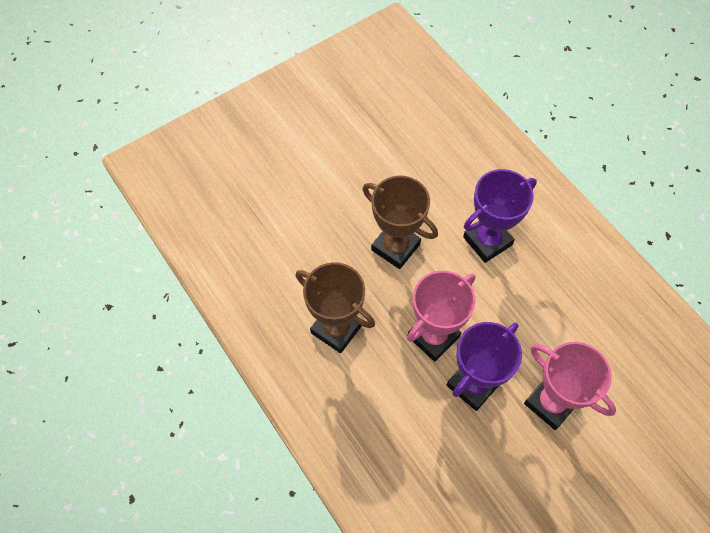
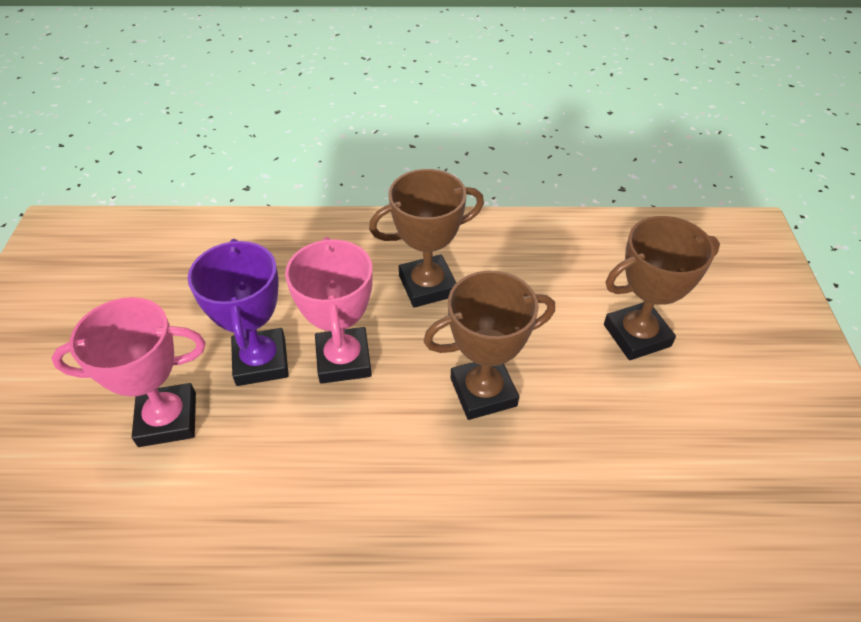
camera: 125 degrees right, 15 degrees down
(292, 191) = (636, 335): none -> brown trophy
(487, 241) = (411, 503): purple trophy -> none

